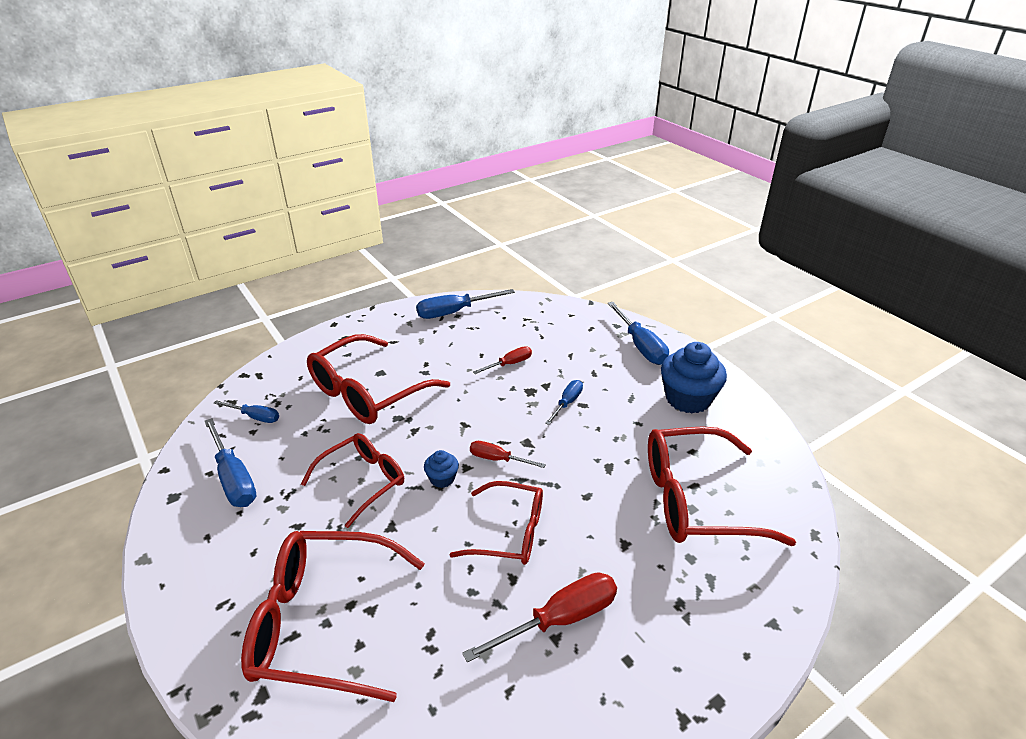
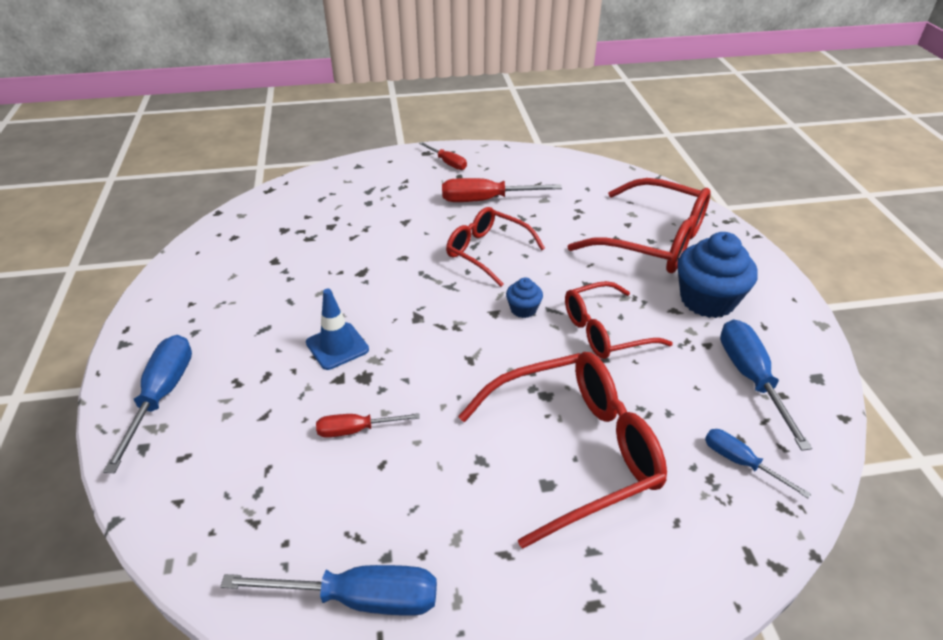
camera: 155 degrees left, 5 degrees up
(498, 459) = (458, 310): red screwdriver -> red screwdriver (447, 163)
(567, 403) = (337, 346): blue screwdriver -> blue traffic cone
(688, 399) = (209, 308): blue cupcake -> blue cupcake (707, 300)
(695, 500) = (321, 229): red glasses -> none

